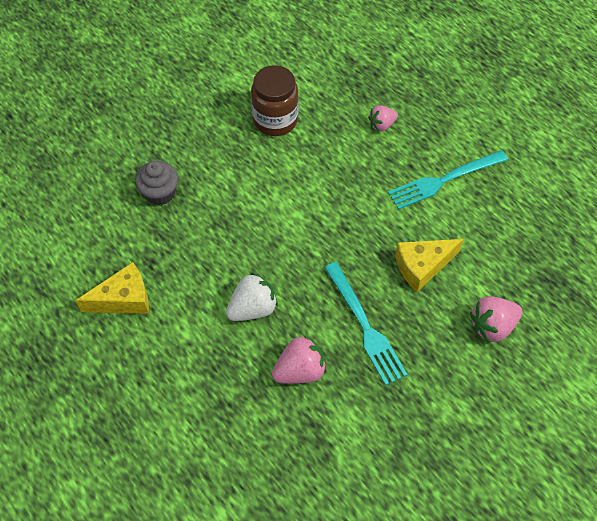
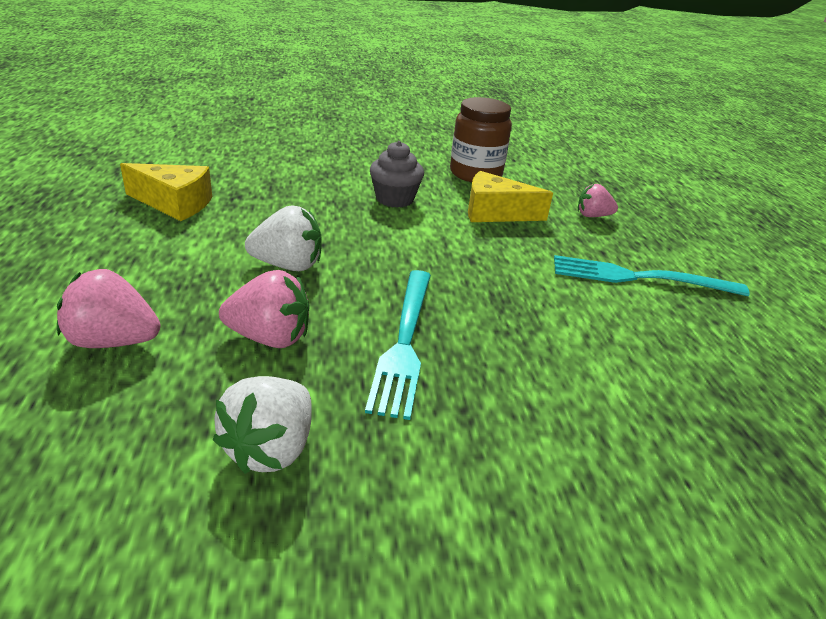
camera: 30 degrees right, 25 degrees down
(160, 193) = (308, 167): grey cupcake -> grey cupcake (394, 199)
(365, 433) = (270, 448): none -> white strawberry
(422, 267) = (543, 329): yellow cheese -> yellow cheese (495, 213)
(492, 326) = (604, 438): pink strawberry -> pink strawberry (113, 341)

